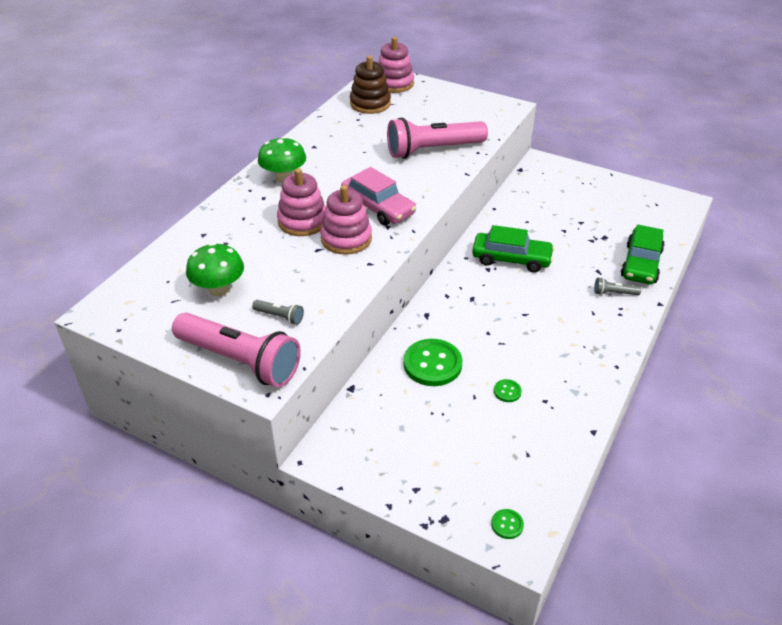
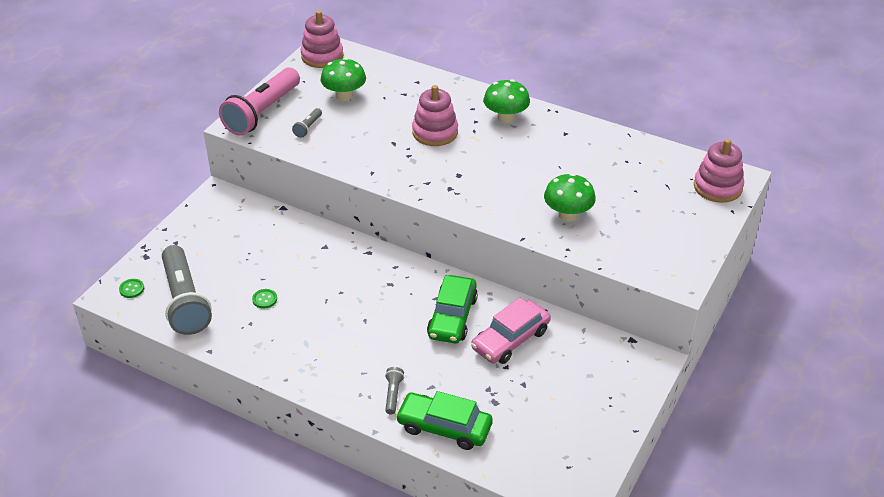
camera: 90 degrees right, 0 degrees up
(346, 239) = (408, 158): pink stacking toy -> pink stacking toy (322, 56)
(370, 104) = (663, 169): brown stacking toy -> none
(378, 207) = (458, 176): pink car -> pink car (510, 339)
(432, 364) = (304, 254): green button -> none
(433, 150) = (567, 215): pink flashlight -> green mushroom
(520, 464) = (185, 301): none -> grey flashlight

